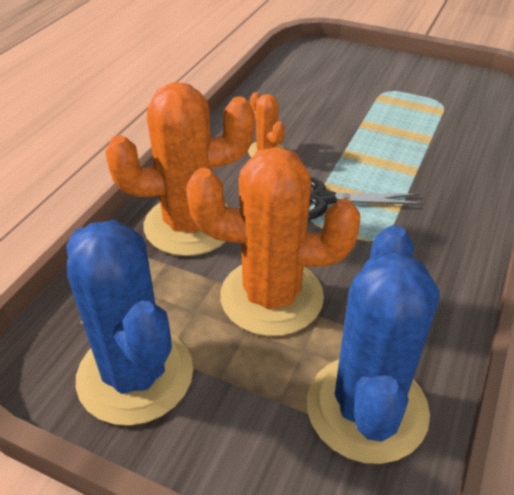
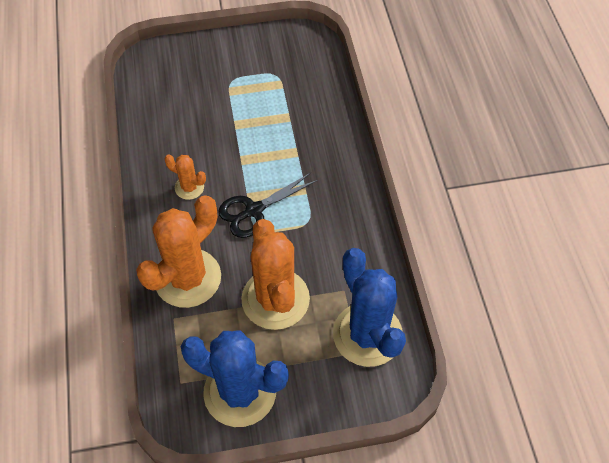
camera: 35 degrees left, 15 degrees up
(271, 297) = (275, 299): orange cactus -> orange cactus turned 75 degrees counterclockwise

